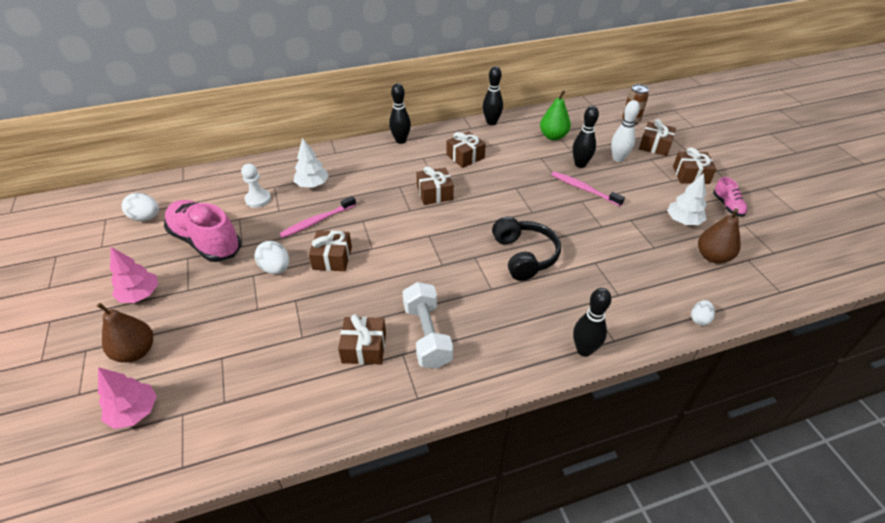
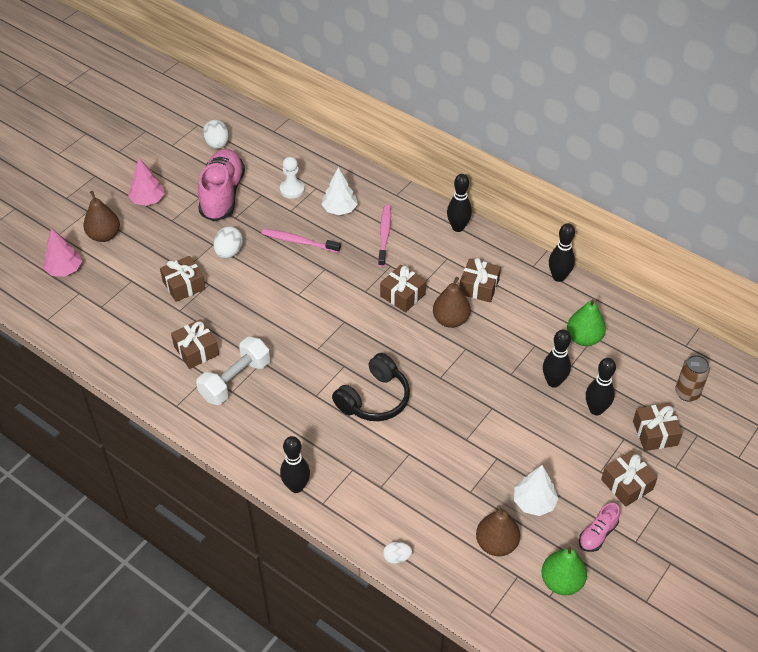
camera: 55 degrees right, 5 degrees up
(332, 258) = (267, 277): brown gift -> brown gift (184, 285)
(482, 182) = (450, 320): none -> brown pear
(584, 189) = (513, 402): pink toothbrush -> pink toothbrush (384, 235)
(618, 158) = (596, 409): white bowling pin -> black bowling pin
(763, 241) = (561, 581): none -> green pear

